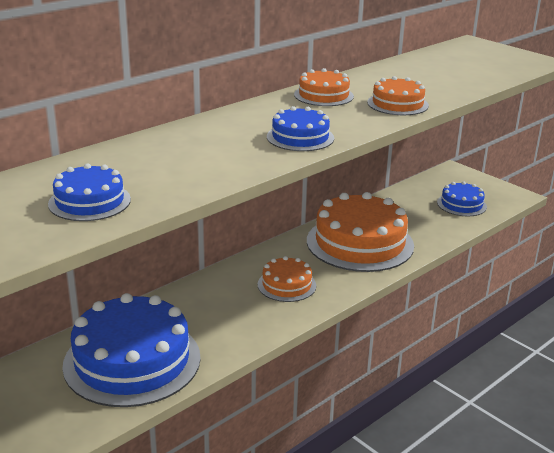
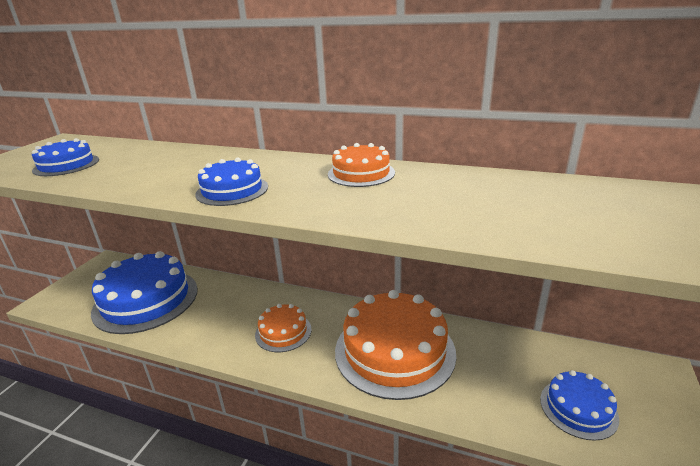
camera: 65 degrees right, 0 degrees up
(397, 104) = (383, 209): orange cake -> none

